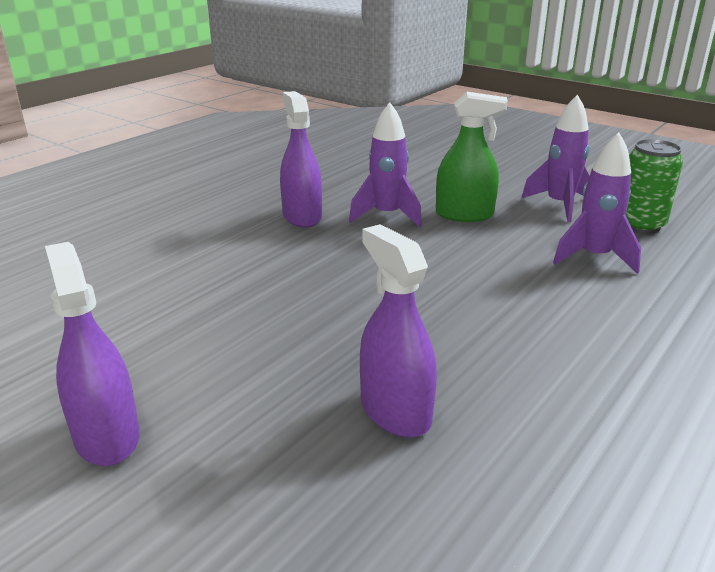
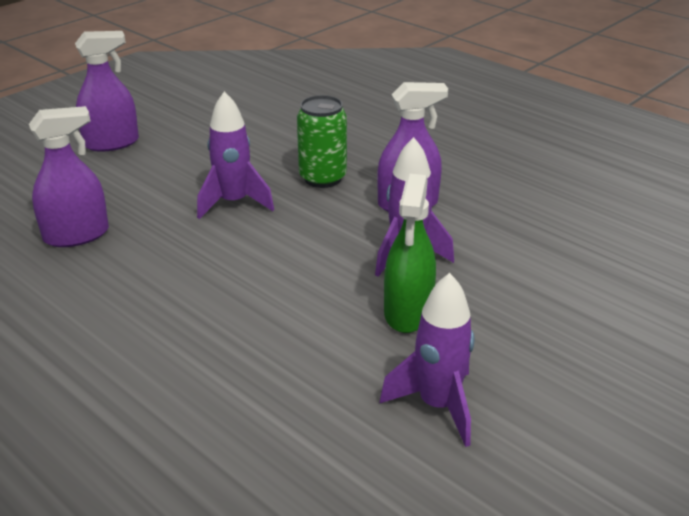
camera: 95 degrees right, 5 degrees up
(594, 257) = (273, 397): purple rocket -> purple rocket (234, 203)
(640, 225) = (361, 476): green can -> green can (322, 178)

